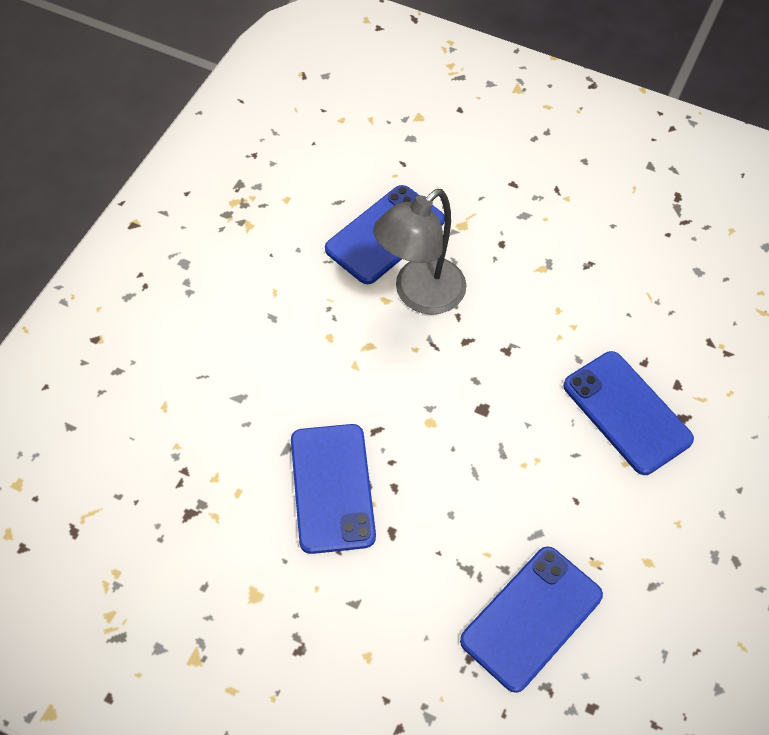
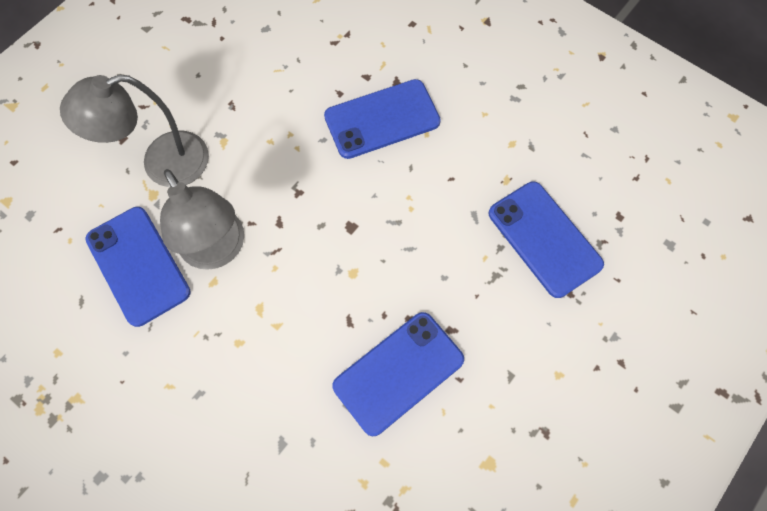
camera: 75 degrees left, 10 degrees up
(332, 488) = (398, 372): blue phone -> blue phone turned 45 degrees counterclockwise
(498, 223) = (162, 164): none -> grey lamp

